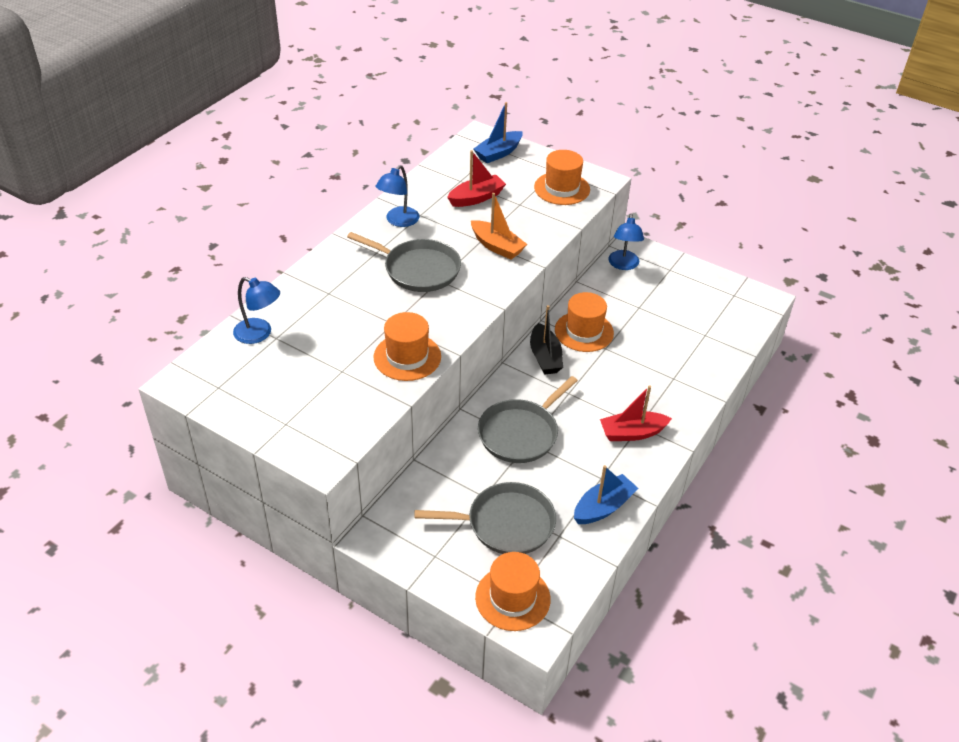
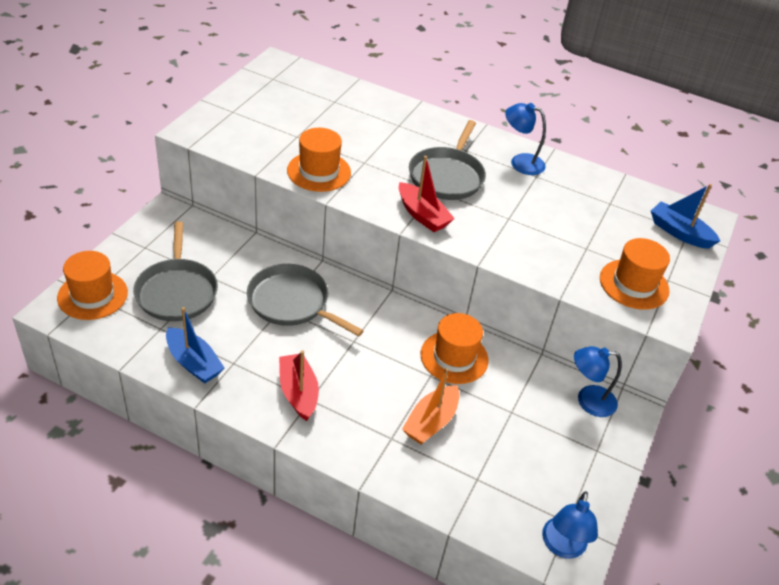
camera: 80 degrees right, 0 degrees up
(259, 334) = (337, 93): blue lamp -> blue lamp (562, 547)
(476, 198) = (583, 215): red boat -> red boat (422, 215)
(497, 246) = (502, 229): orange boat -> orange boat (431, 422)
(545, 357) = (405, 323): black boat -> none

